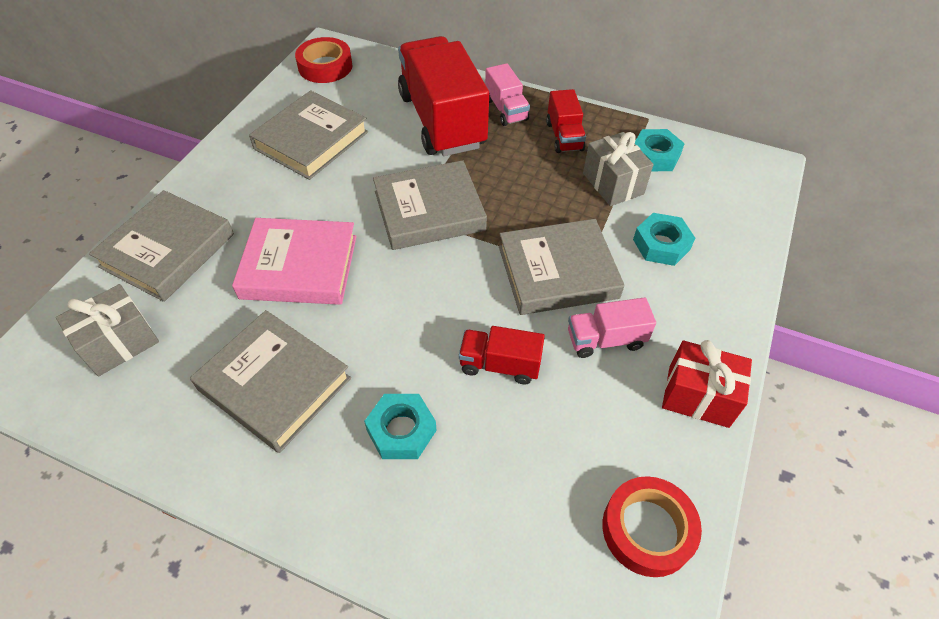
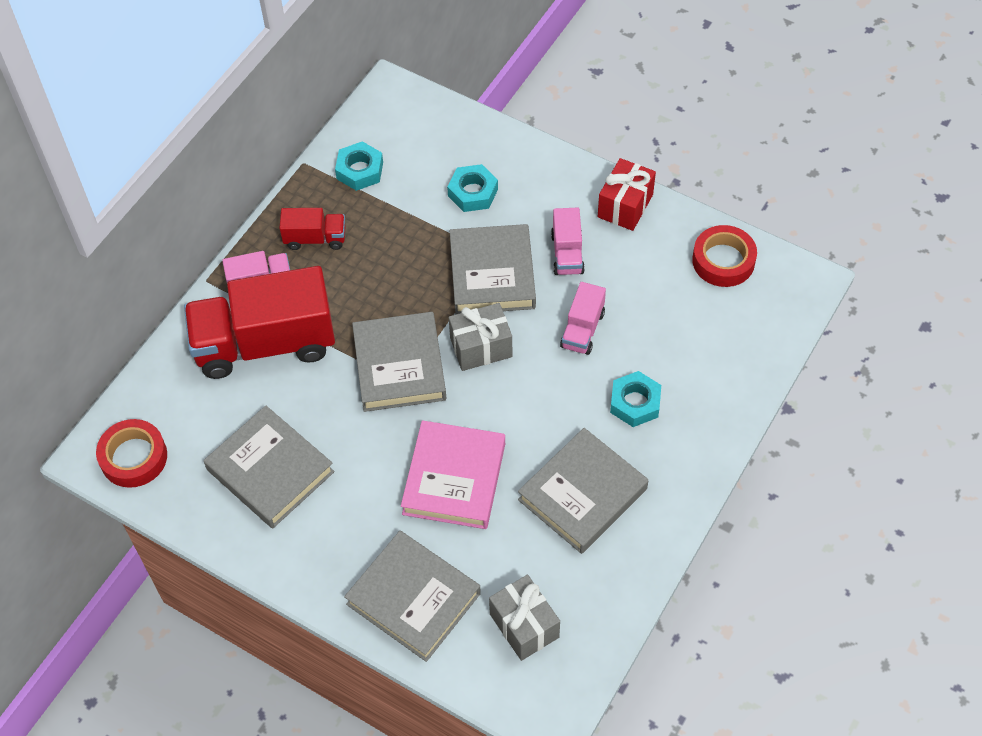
camera: 80 degrees left, 5 degrees up
(499, 365) = (582, 329): red truck -> pink truck
(613, 183) = (391, 211): grey gift -> grey gift (481, 347)

